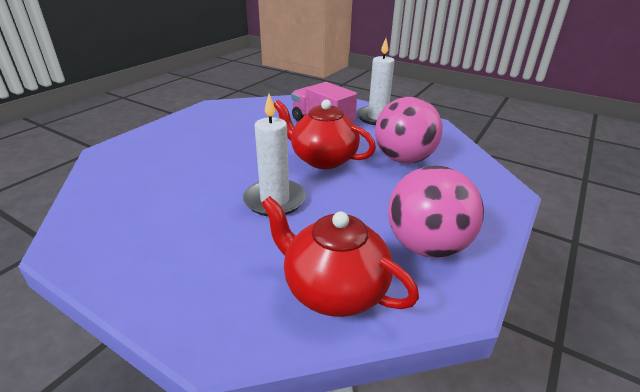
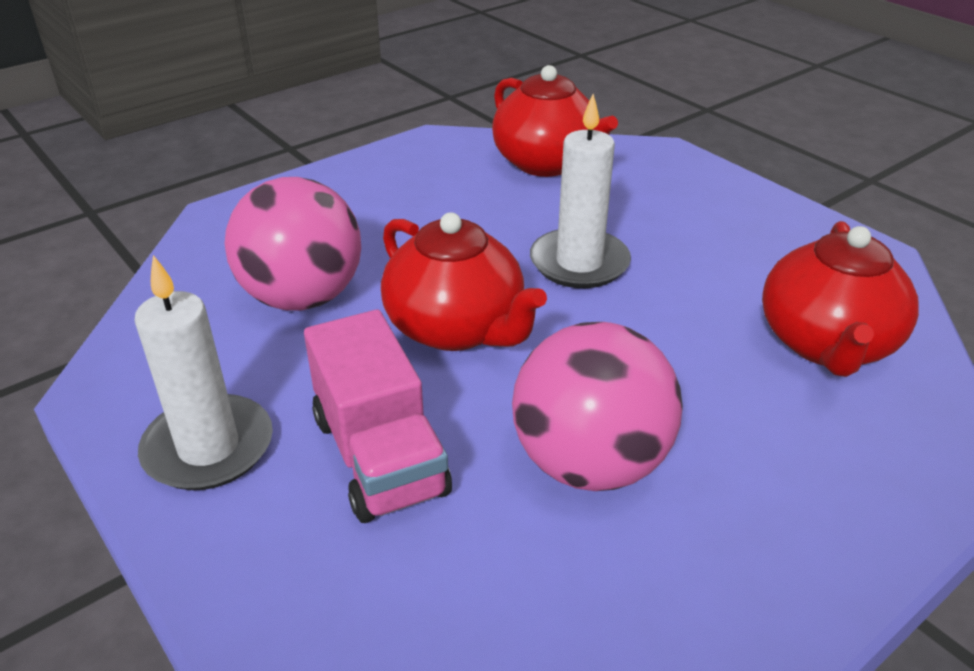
camera: 160 degrees left, 5 degrees up
(138, 181) = (826, 344): none -> red teapot
(426, 246) = (417, 177): pink ball -> pink ball (590, 463)

